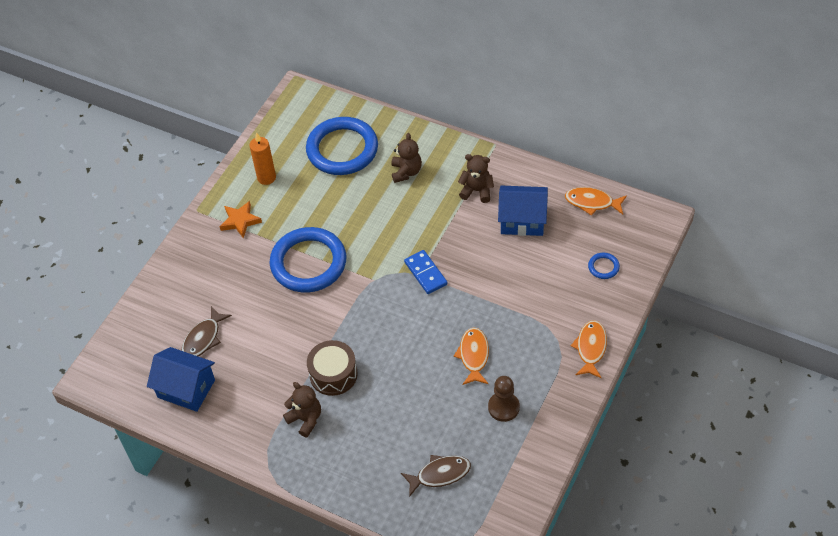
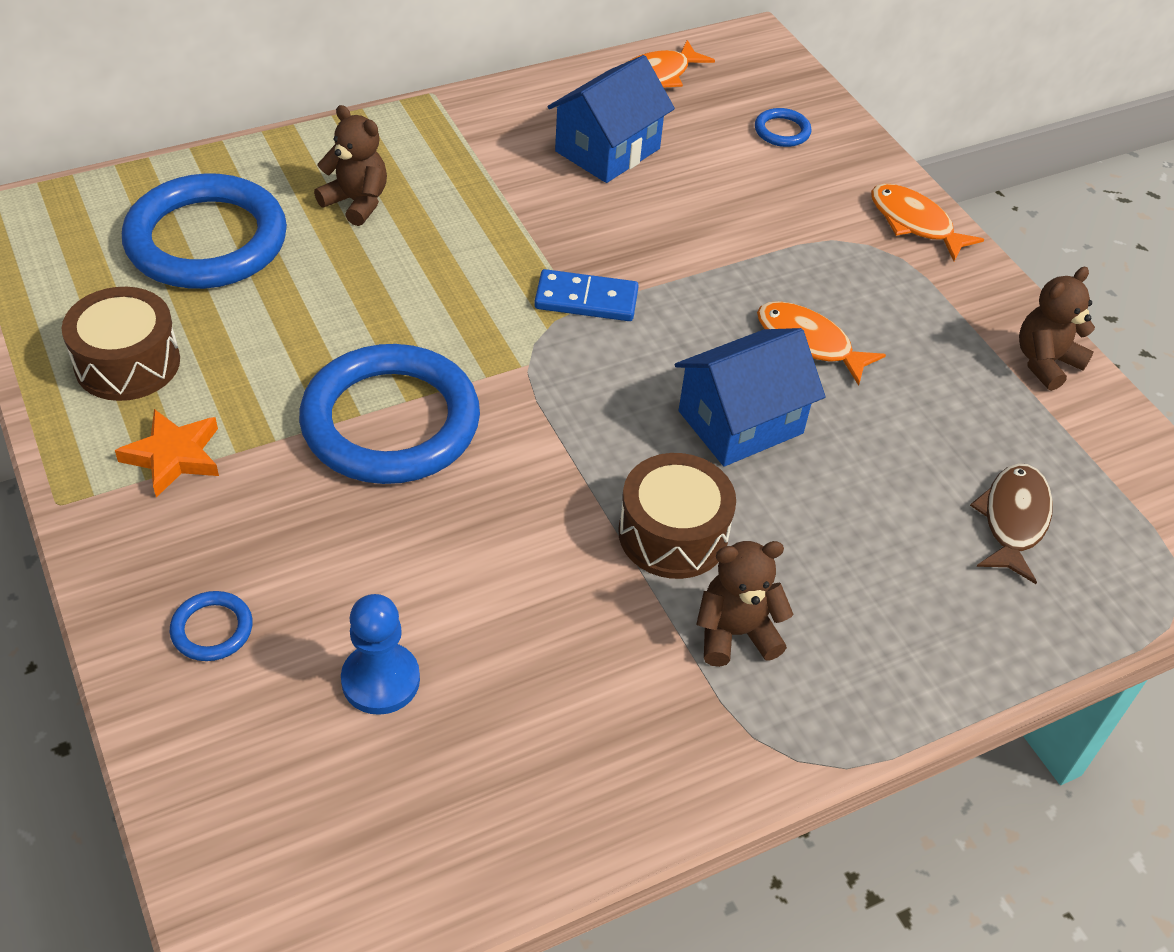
camera: 60 degrees left, 5 degrees down
(185, 284) = (212, 629): none -> blue ring
(186, 388) = (473, 787): blue house -> blue house (740, 422)
(203, 338) = (380, 680): brown fish -> blue pawn
(266, 177) = (127, 363): orange candle -> brown drum
(477, 191) = (494, 158): brown teddy bear -> brown teddy bear (1045, 362)
(503, 407) = (941, 370): brown pawn -> none

